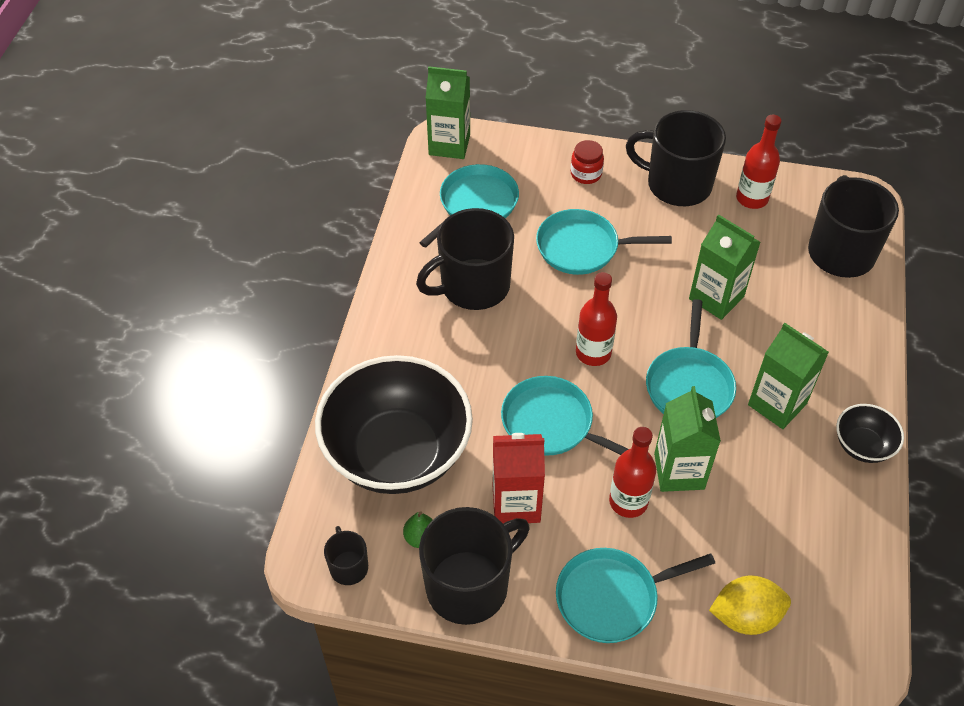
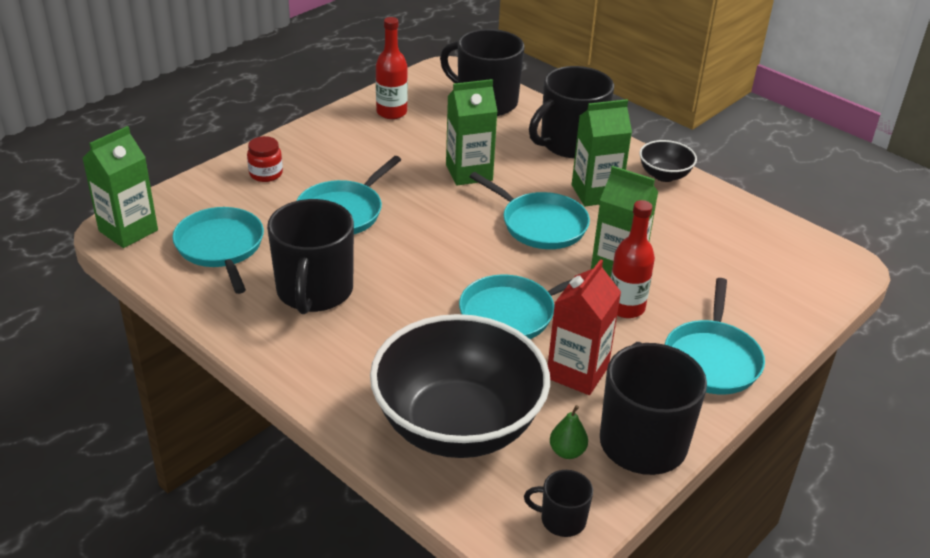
camera: 60 degrees left, 15 degrees down
(593, 353) = (460, 257): red bottle -> none
(677, 184) = (335, 137): black mug -> black mug (570, 143)
(745, 616) = (773, 297): yellow lemon -> none

